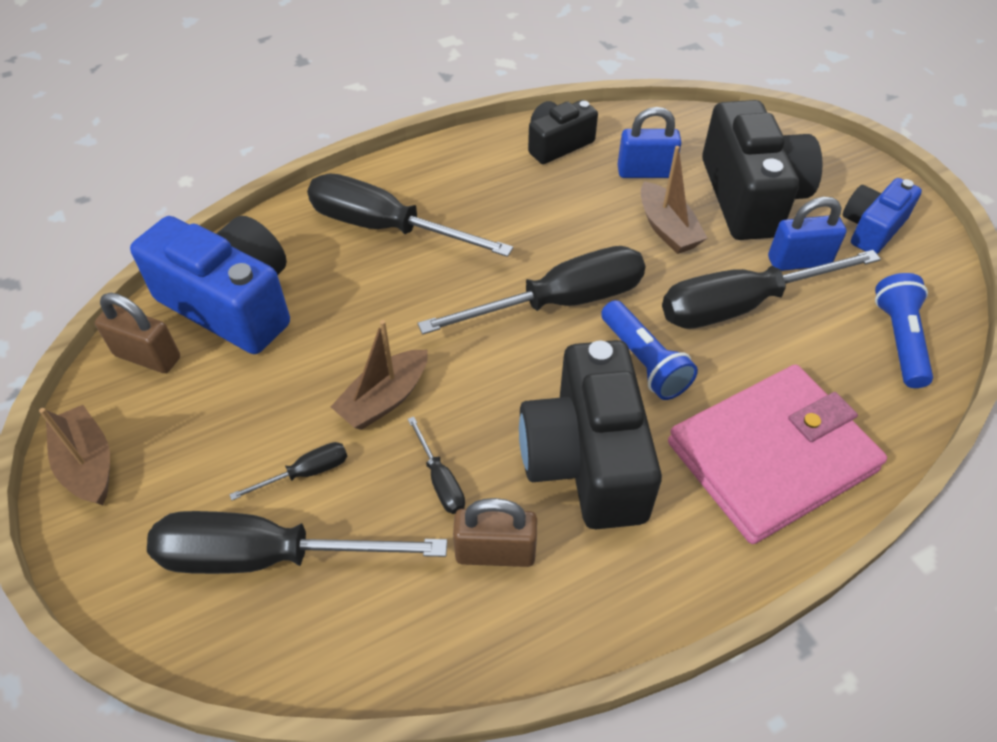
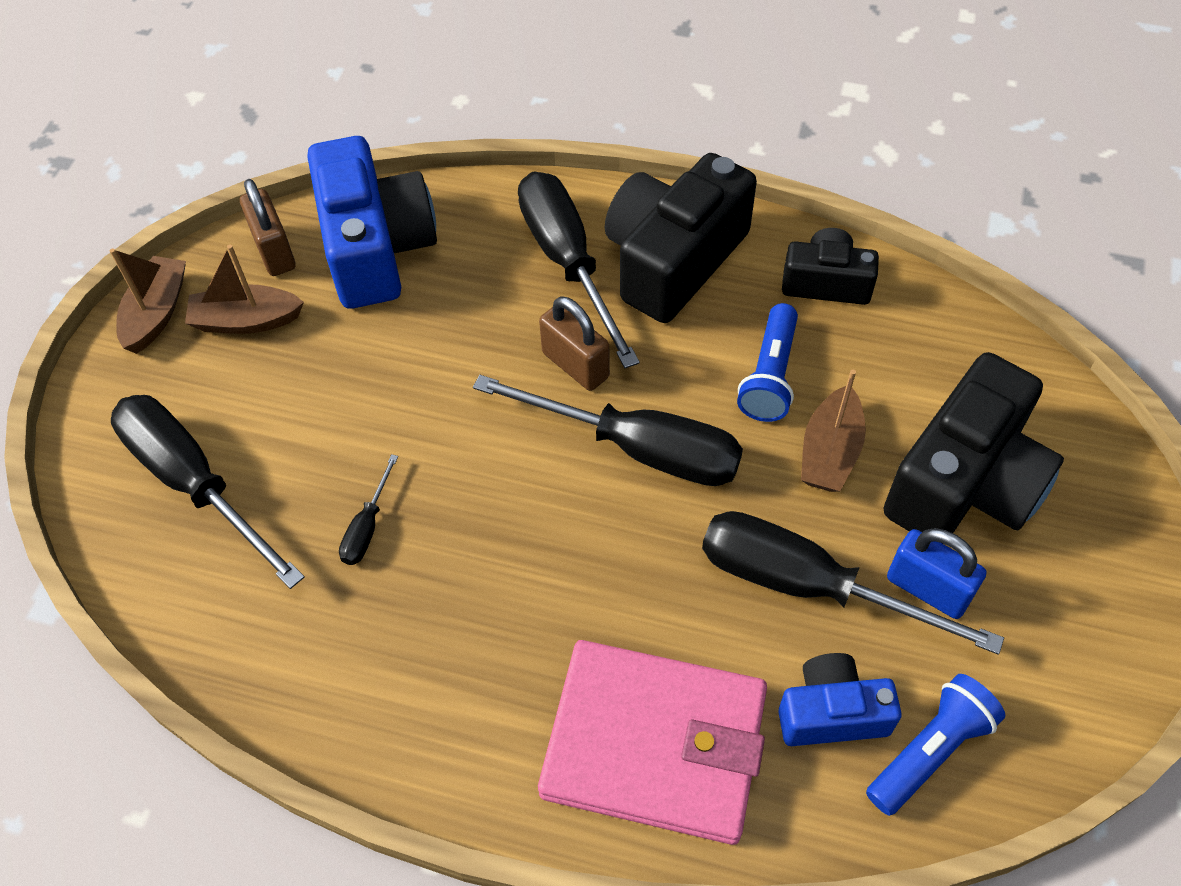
camera: 45 degrees right, 5 degrees up
(306, 473) = (283, 439): black screwdriver -> none
(384, 399) = (399, 423): brown boat -> brown boat (246, 320)
(495, 552) = (343, 620): brown padlock -> brown padlock (575, 365)
(586, 459) = (496, 607): black camera -> black camera (673, 260)
(644, 361) = (647, 564): blue flashlight -> blue flashlight (770, 376)
(645, 172) = (882, 375): blue padlock -> none
(871, 228) = (1062, 618): blue camera -> blue camera (831, 713)

